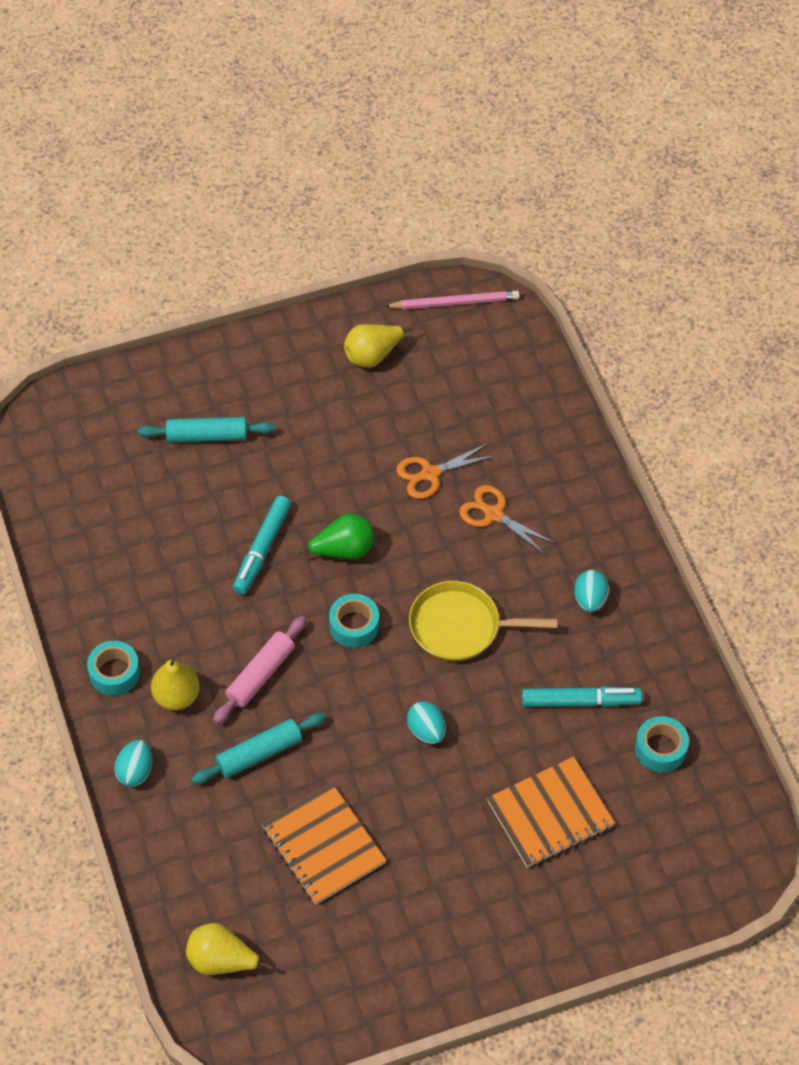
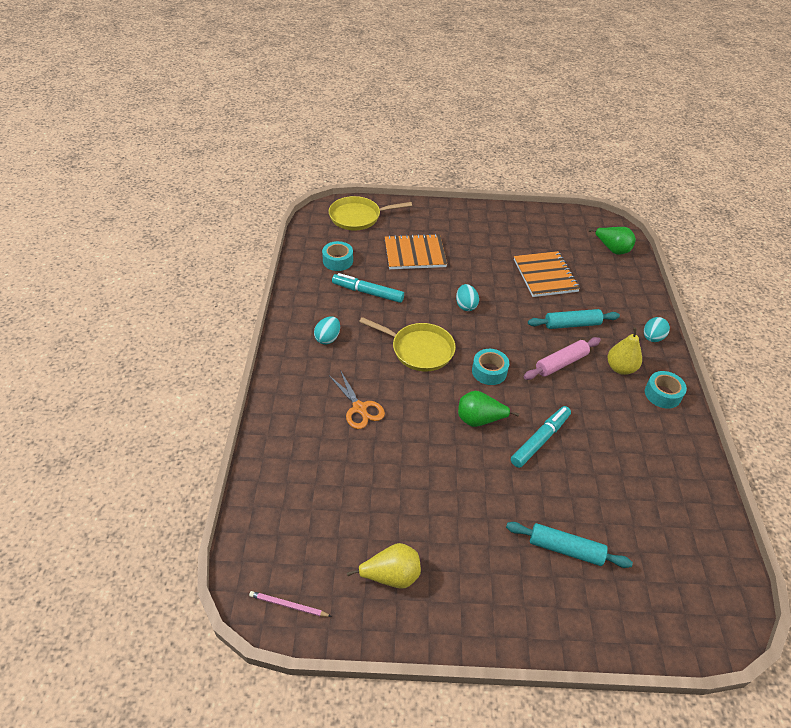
camera: 160 degrees left, 10 degrees down
(221, 961) = (612, 249): yellow pear -> green pear
(430, 474) = (391, 452): orange scissors -> none
(454, 302) = (288, 605): pink pencil -> pink pencil, size x0.62
(688, 868) = (358, 217): none -> yellow pan

